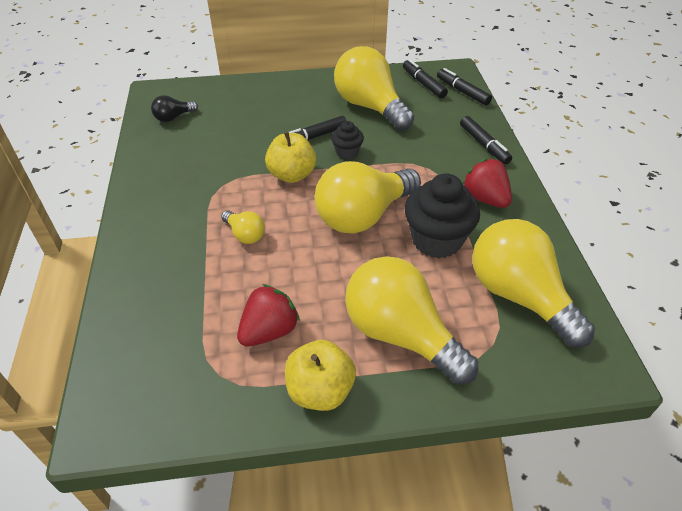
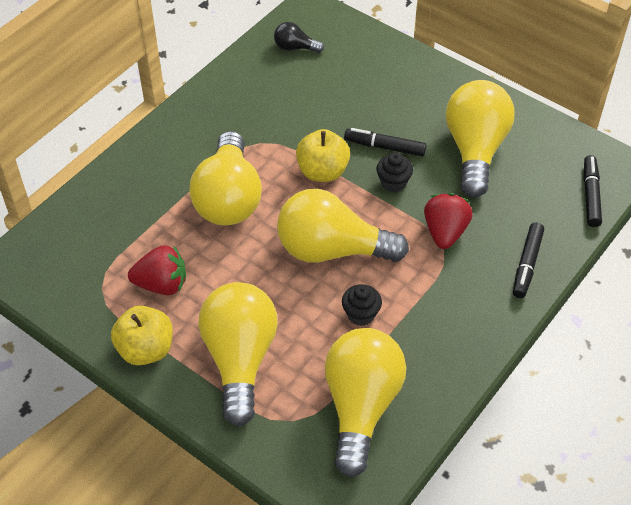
camera: 45 degrees right, 5 degrees up
(245, 234) = (228, 198): yellow light bulb -> yellow light bulb, size x2.21
(423, 84) = (563, 159): black marker -> none
(436, 240) = (361, 314): black cupcake -> black cupcake, size x0.52
(485, 198) = (451, 312): red strawberry -> red strawberry (445, 232)

